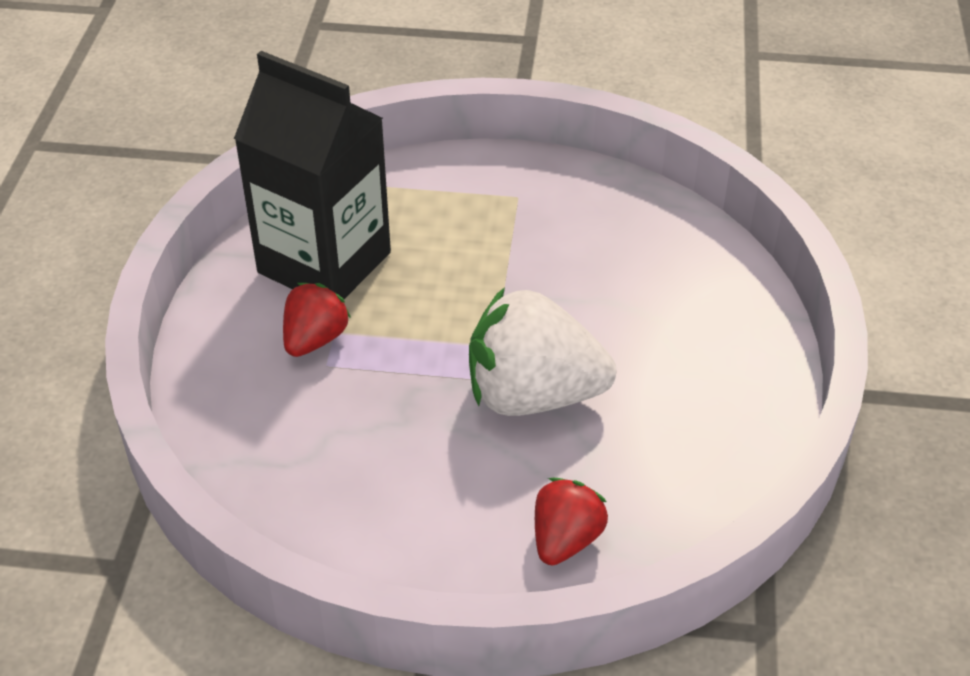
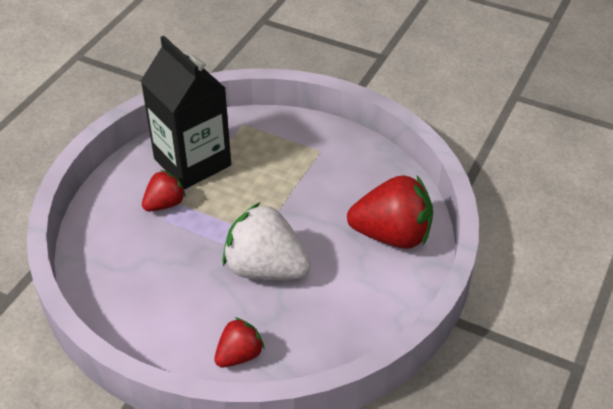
camera: 20 degrees right, 0 degrees up
(695, 293) = (392, 235): none -> red strawberry

